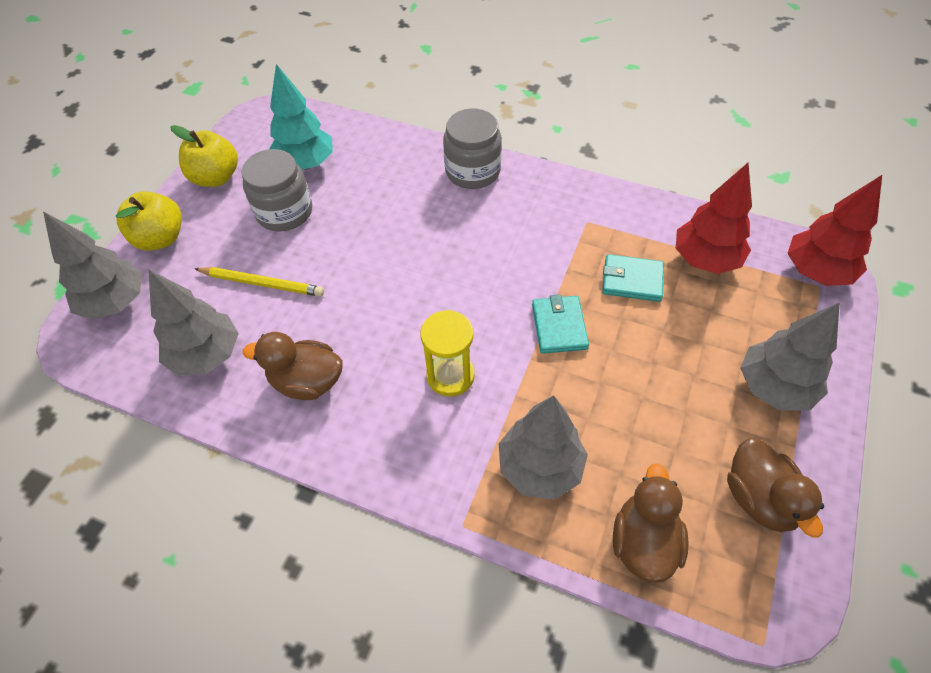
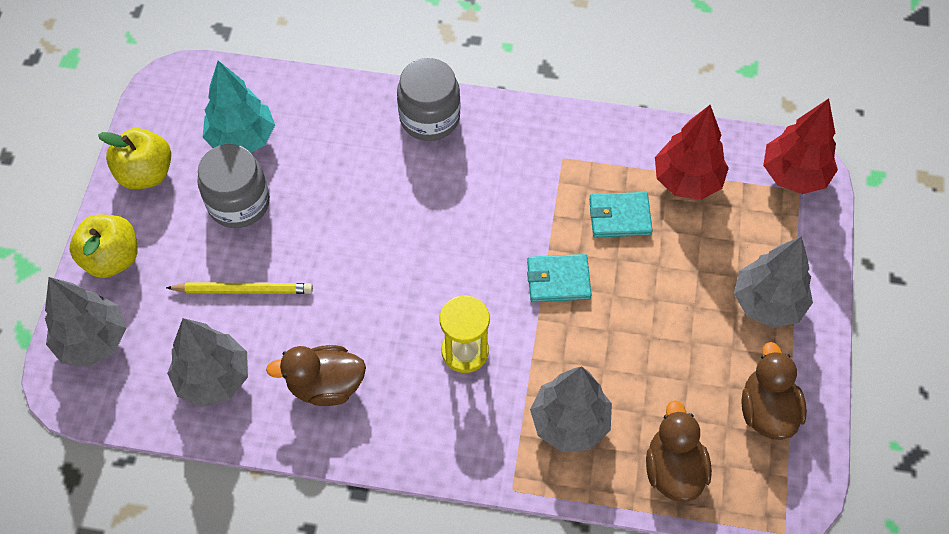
camera: 15 degrees left, 5 degrees up
(559, 326) = (558, 280): turquoise wallet -> turquoise wallet turned 75 degrees counterclockwise
(759, 498) = (767, 410): brown duck -> brown duck turned 150 degrees counterclockwise

